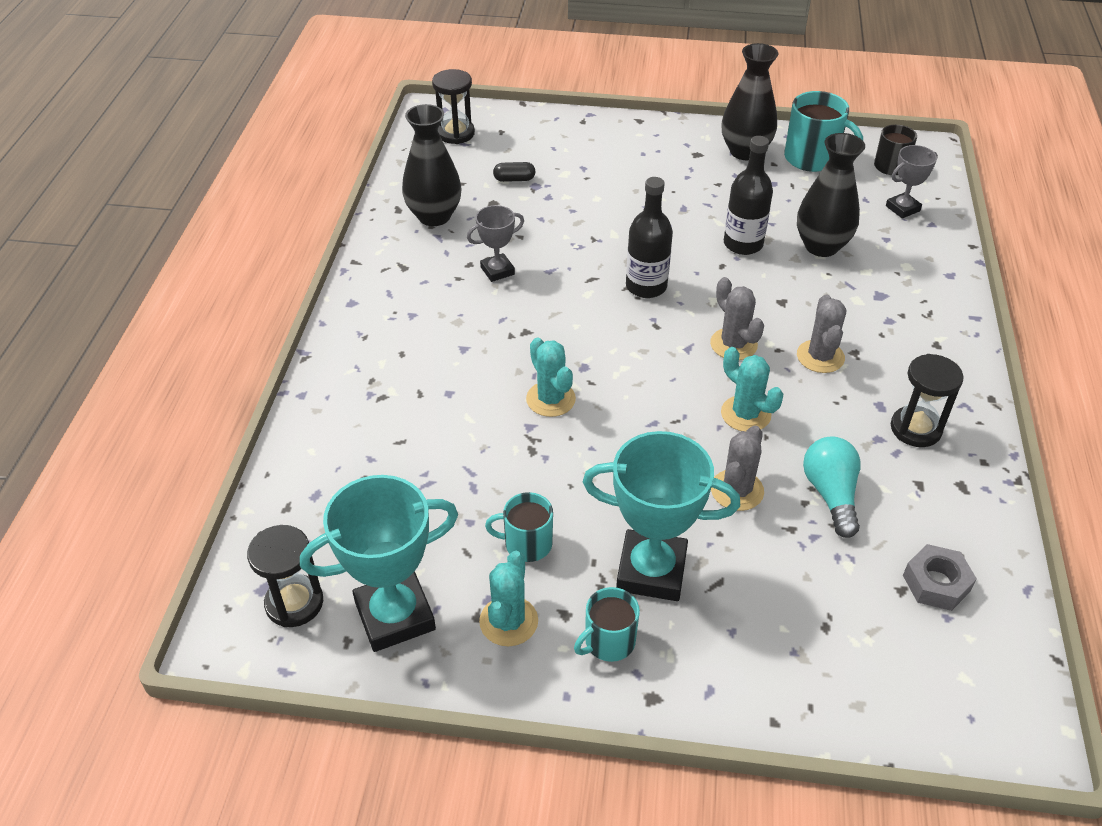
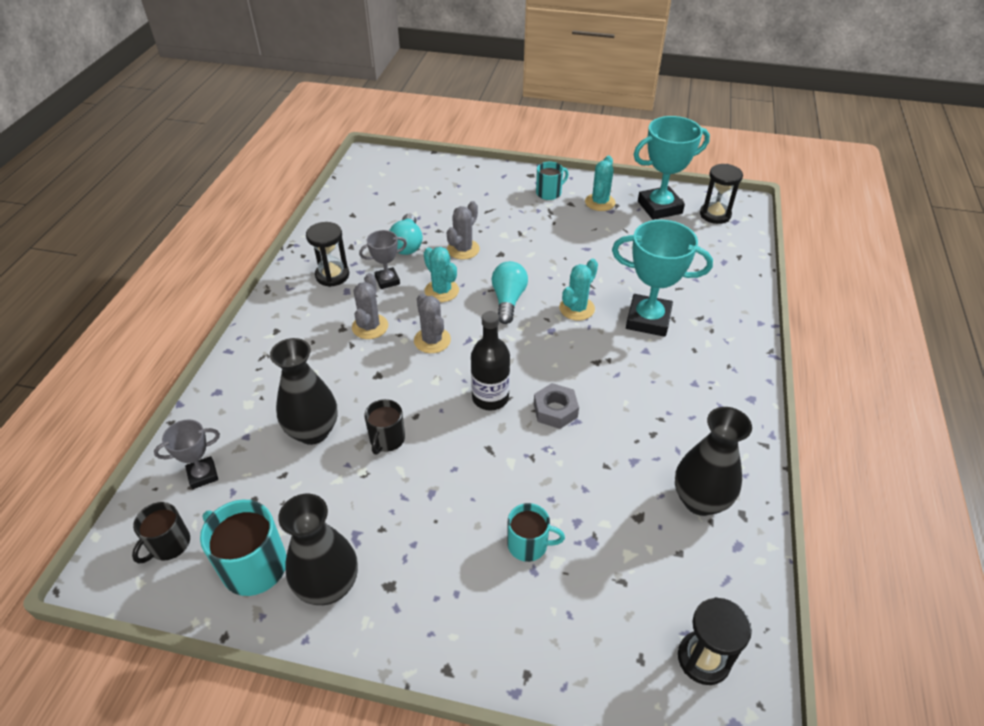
camera: 175 degrees left, 0 degrees up
(497, 271) = (625, 424): grey trophy -> grey trophy (387, 280)
(514, 179) = (617, 555): black capsule -> none
(527, 544) = (591, 232): turquoise mug -> turquoise mug (528, 544)
(550, 399) = (577, 308): turquoise cactus -> turquoise cactus turned 60 degrees clockwise
(647, 405) = (508, 300): none -> turquoise light bulb
(651, 571) = (522, 217): turquoise trophy -> turquoise trophy (648, 320)
(743, 244) = (387, 439): black bottle -> black mug
(936, 583) = (372, 204): grey nut -> grey nut (555, 410)

